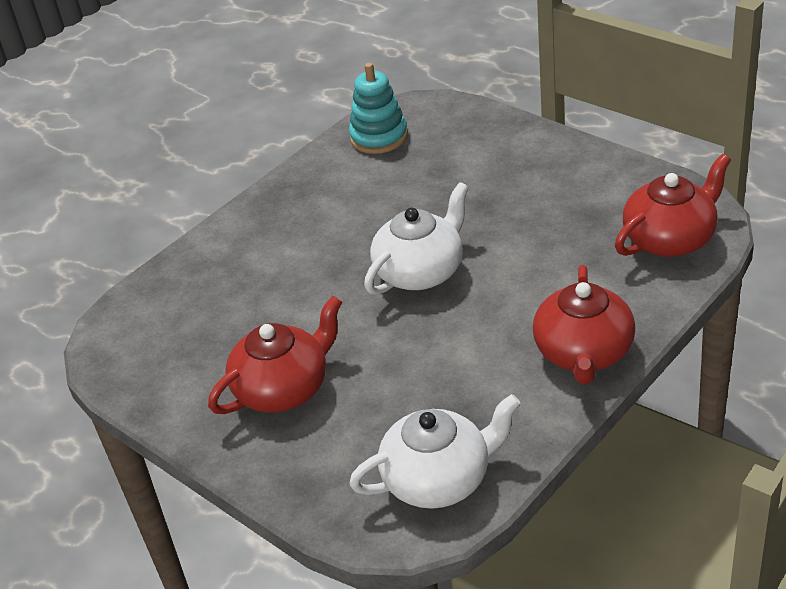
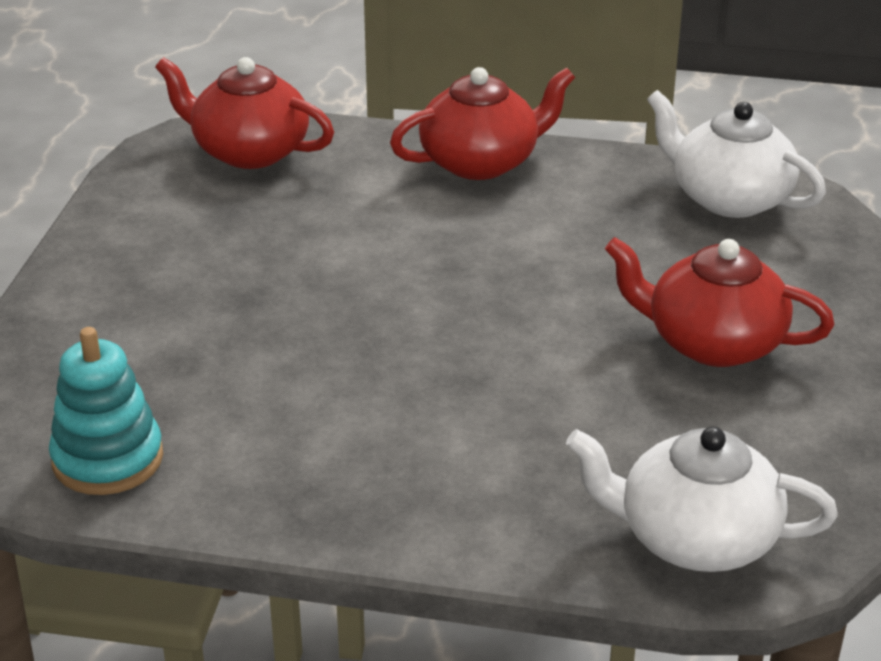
camera: 125 degrees left, 5 degrees down
(421, 271) = (423, 307): white teapot -> white teapot (695, 538)

